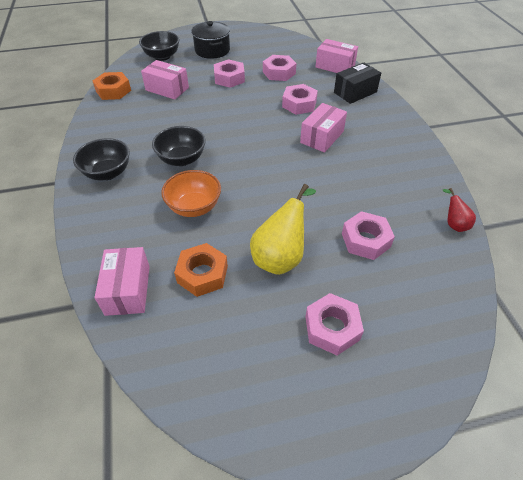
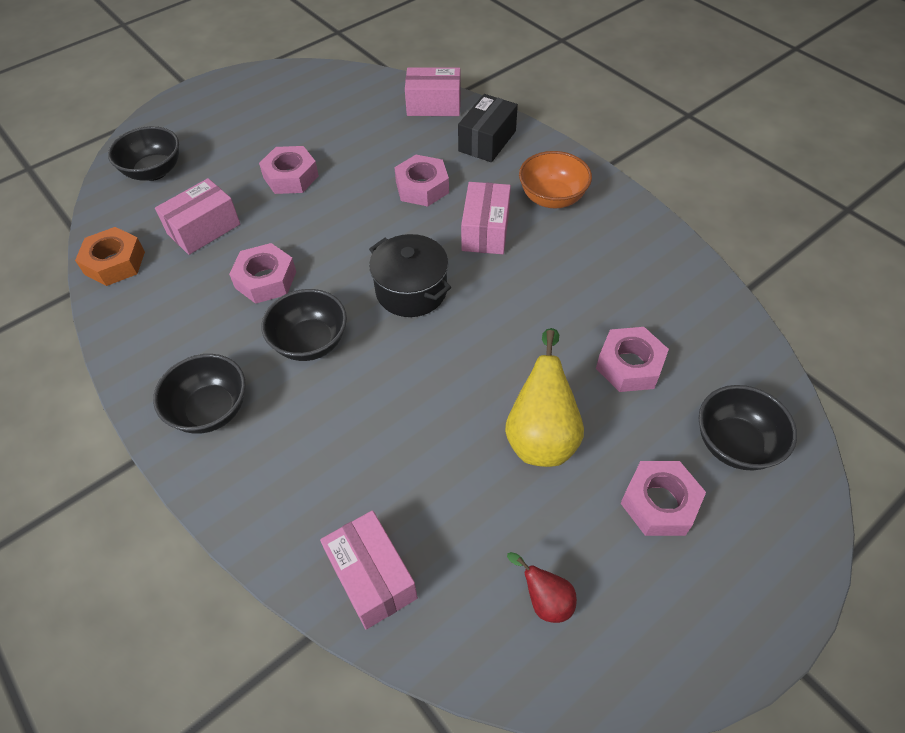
camera: 25 degrees left, 5 degrees up
(167, 89) = (204, 229): pink box -> pink box turned 45 degrees counterclockwise
(194, 207) = (380, 412): orange bowl -> orange bowl (552, 198)
(202, 274) = (457, 506): orange nut -> none
(212, 50) = (230, 134): black pot -> black pot (411, 290)
(279, 72) = (360, 142): pink nut -> pink nut (265, 279)
(410, 315) = (734, 444): none -> black bowl
(453, 224) = (715, 298): red pear -> red pear (545, 600)

